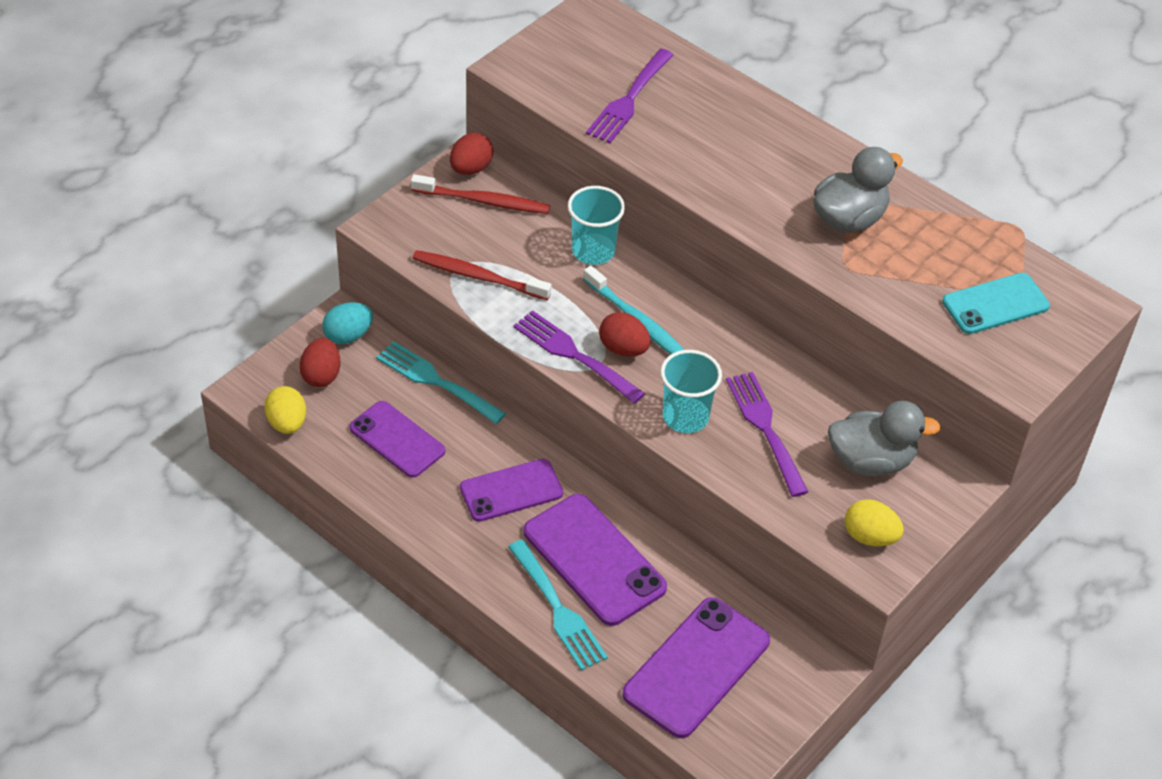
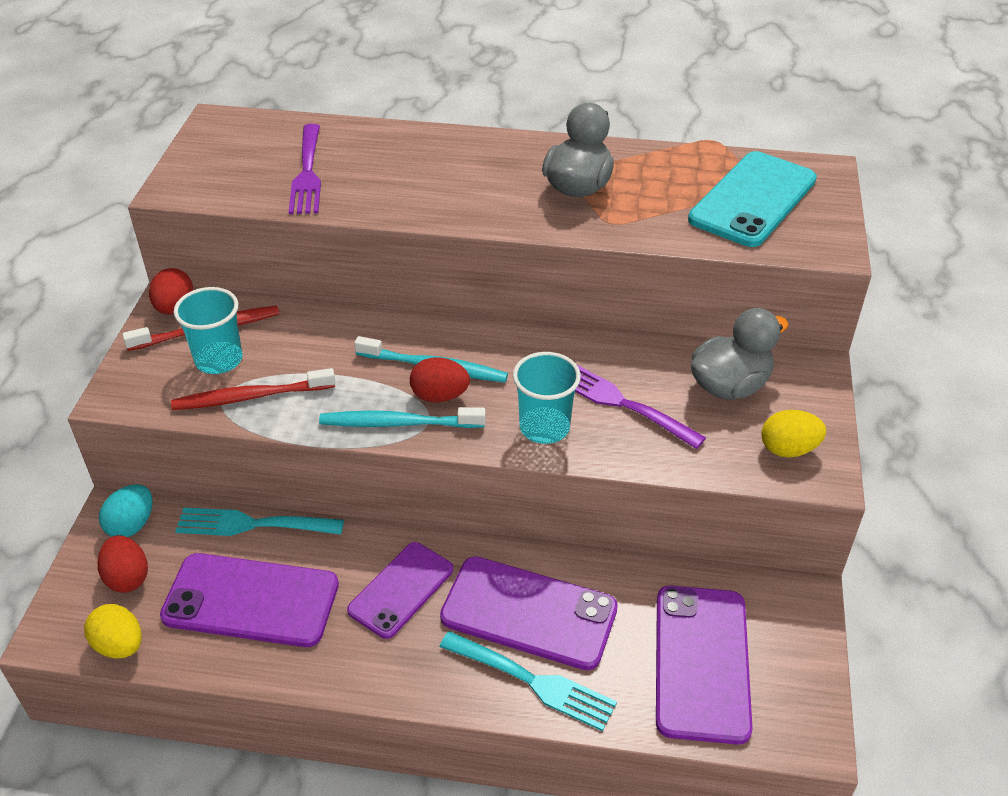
camera: 30 degrees left, 5 degrees down
(397, 439) = (251, 600): purple phone -> purple phone, size x1.50
(573, 355) = (397, 423): purple fork -> turquoise toothbrush
(593, 251) = (345, 327): turquoise cup -> turquoise cup (219, 360)
(995, 304) = (753, 200): turquoise phone -> turquoise phone, size x1.50

